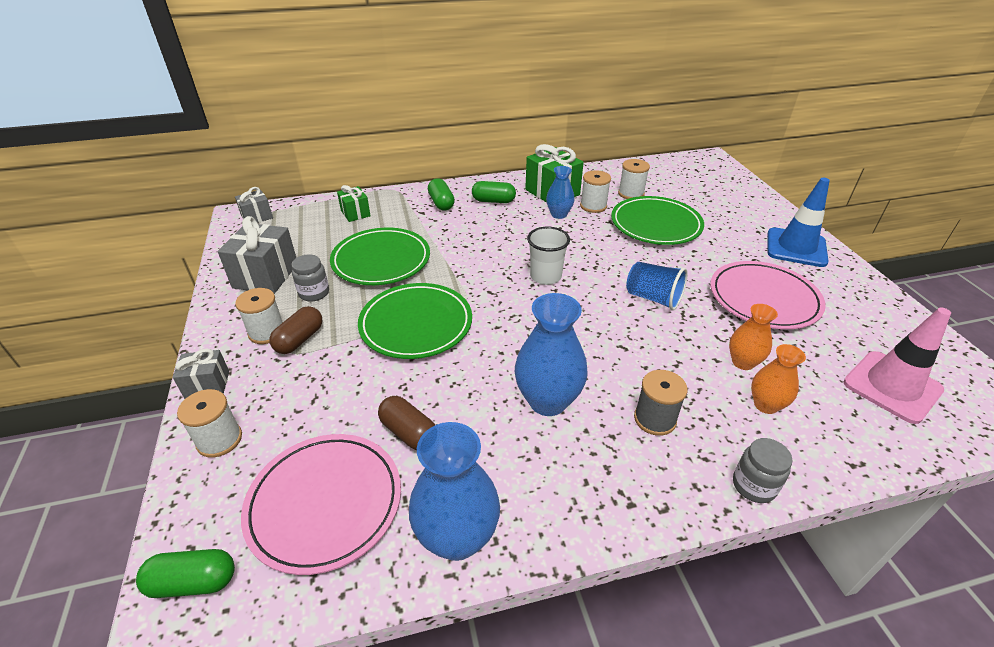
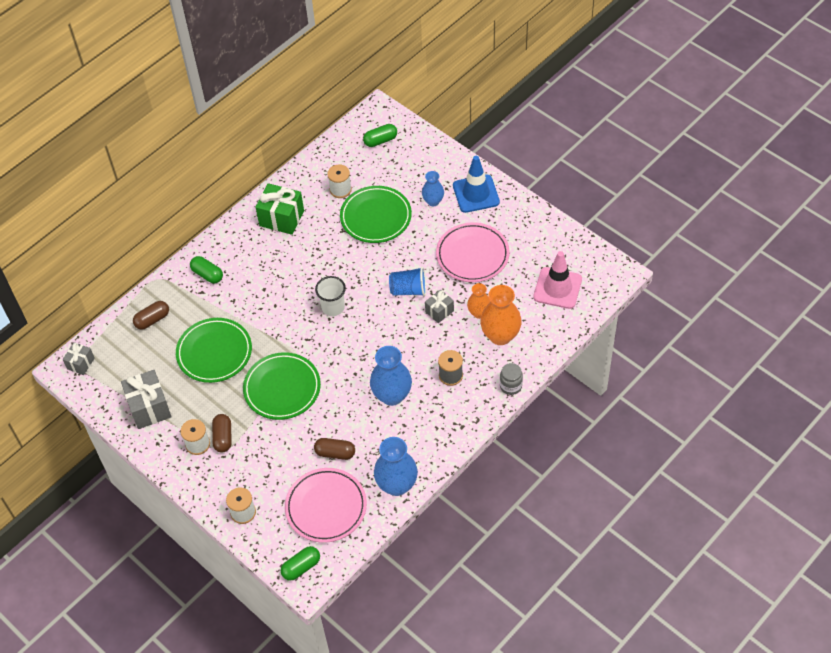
camera: 30 degrees left, 15 degrees up
(207, 385) = (201, 492): grey gift -> grey gift (439, 311)
(314, 293) = (196, 402): grey jar -> none
(355, 213) = (152, 320): green gift -> brown capsule
(493, 201) = (245, 251): green capsule -> green capsule (380, 140)
(559, 214) = (303, 241): blue vase -> blue vase (433, 201)
(593, 206) = (321, 219): white spool -> none
(765, 405) = (500, 336): orange vase -> orange vase, size x1.69

